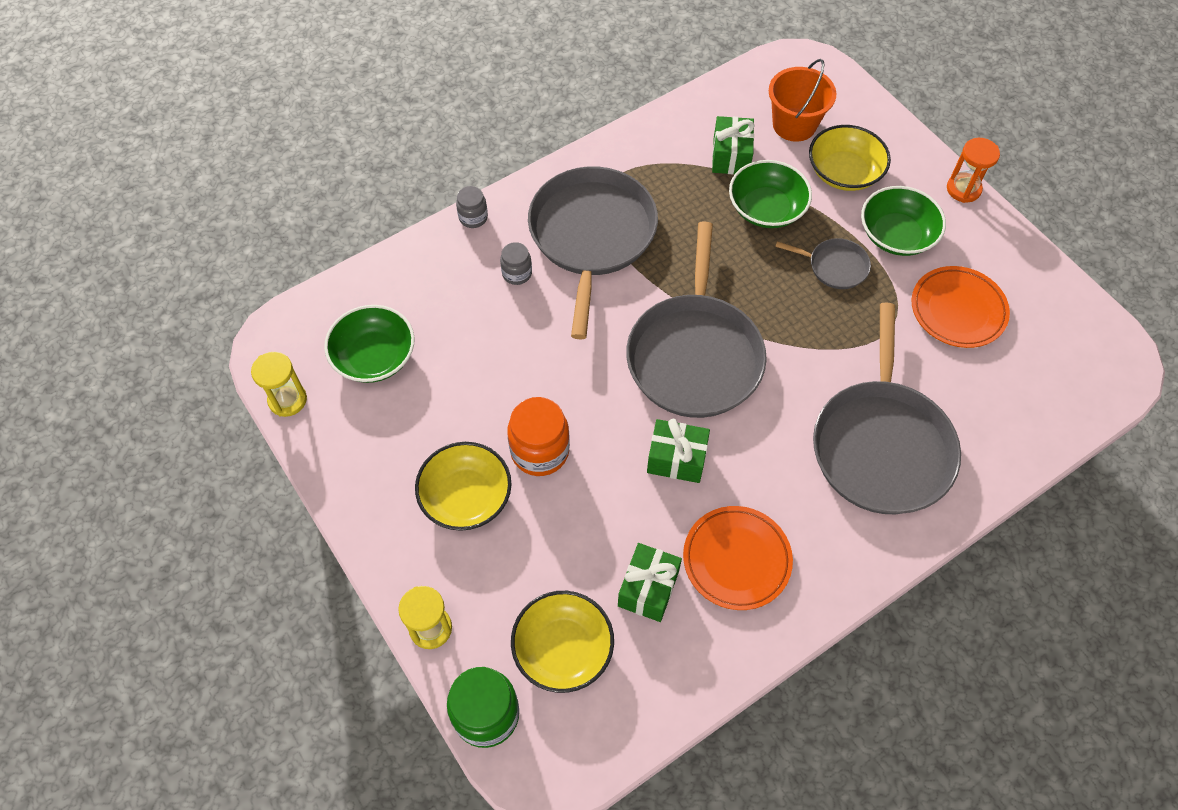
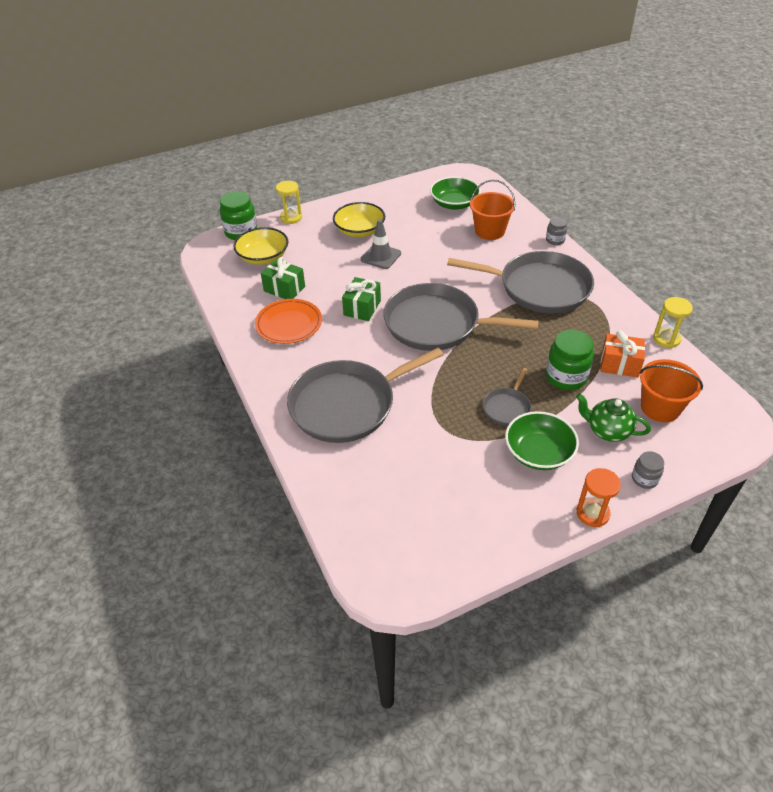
camera: 100 degrees right, 15 degrees down
(287, 400) = (431, 178): yellow hourglass -> yellow hourglass (666, 339)
(454, 301) = (489, 231): none -> orange bucket
(517, 273) = (509, 255): grey jar -> grey jar (644, 479)
(540, 451) = (381, 256): orange jar -> grey traffic cone
(731, 156) = (619, 364): green gift -> orange gift
(766, 208) = (566, 377): green bowl -> green jar
(844, 172) = (607, 431): yellow bowl -> green teapot
(881, 445) = (347, 405): grey pan -> grey pan turned 45 degrees counterclockwise
(957, 310) = (457, 476): orange plate -> none

